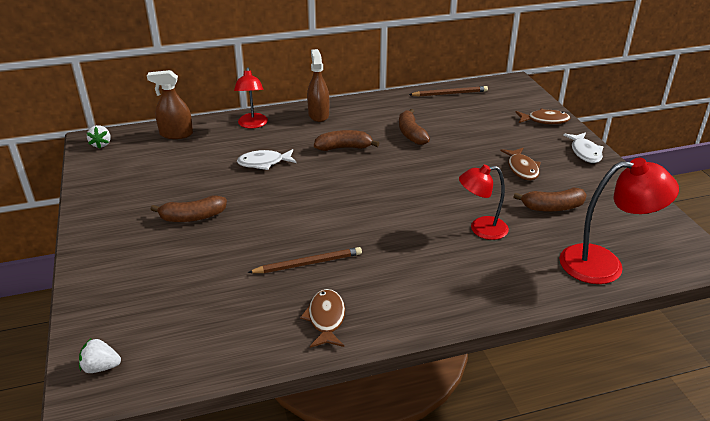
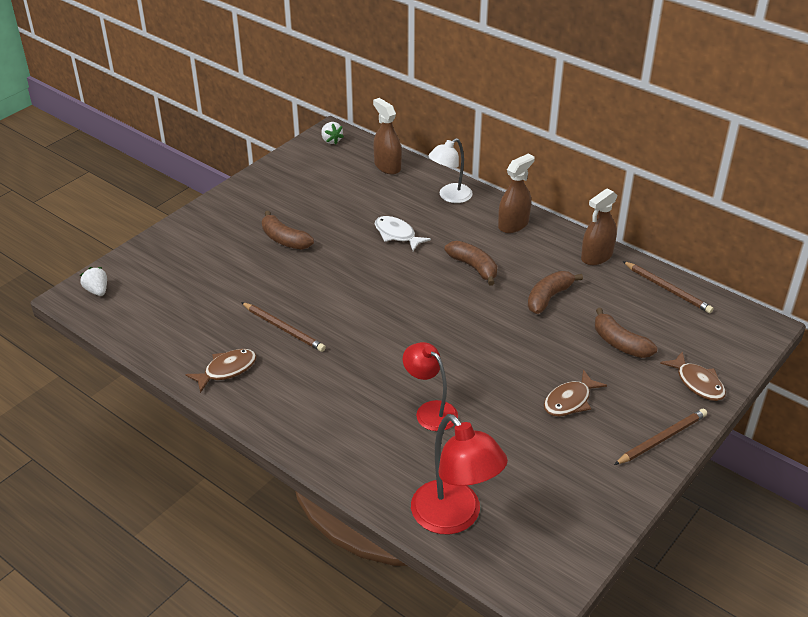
camera: 55 degrees right, 5 degrees up
(101, 144) = (331, 140): white strawberry -> white strawberry turned 75 degrees counterclockwise
(252, 124) = (450, 196): red lamp -> white lamp
(390, 101) = (596, 256): none -> brown spray bottle
(552, 207) = (519, 448): brown banana -> brown banana (620, 343)
(585, 152) = (662, 439): white fish -> brown pencil

